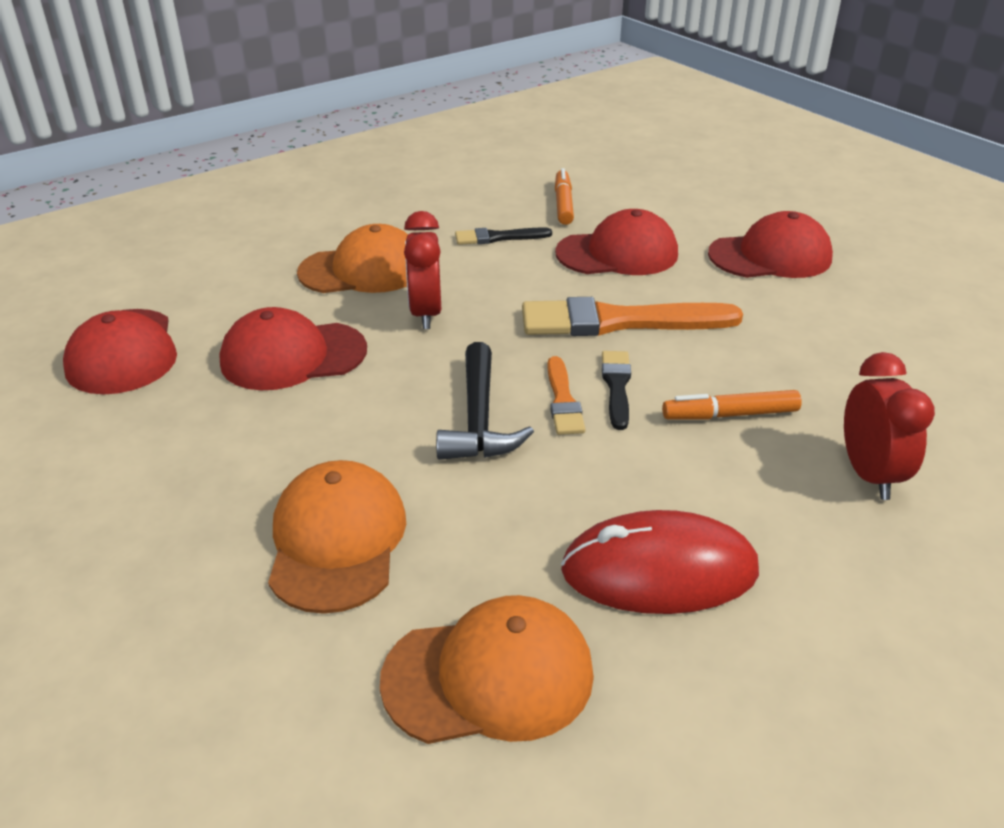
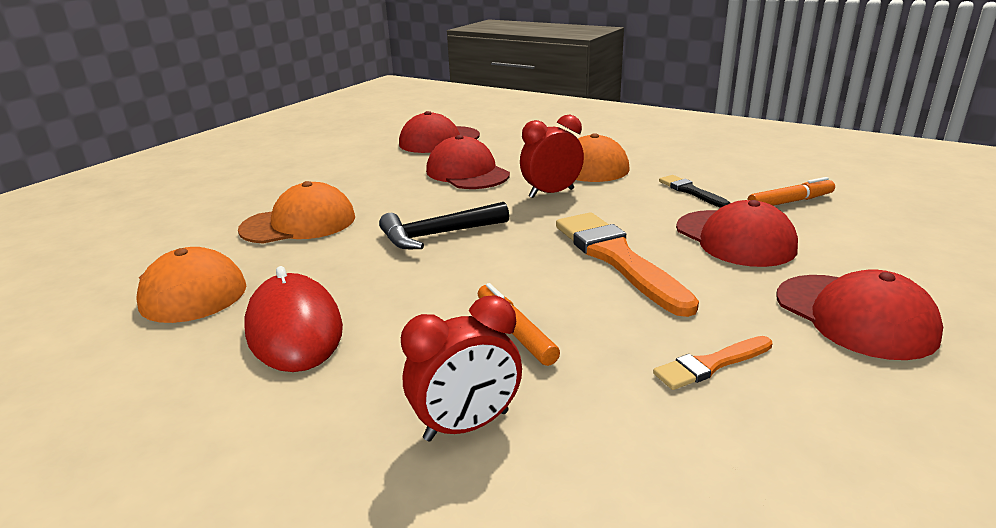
camera: 70 degrees right, 10 degrees down
(563, 400) = (481, 257): orange brush -> orange brush (710, 364)
(616, 386) = (518, 274): black brush -> none

